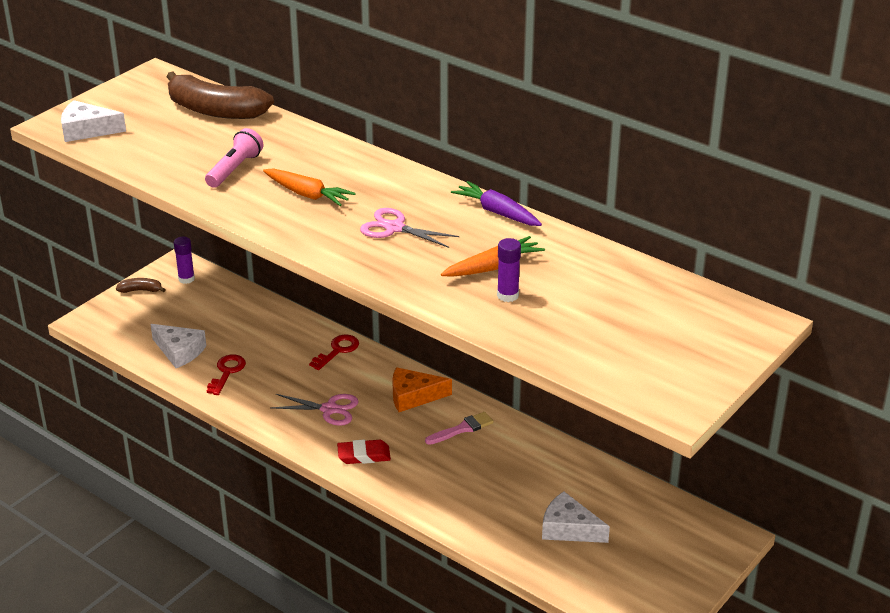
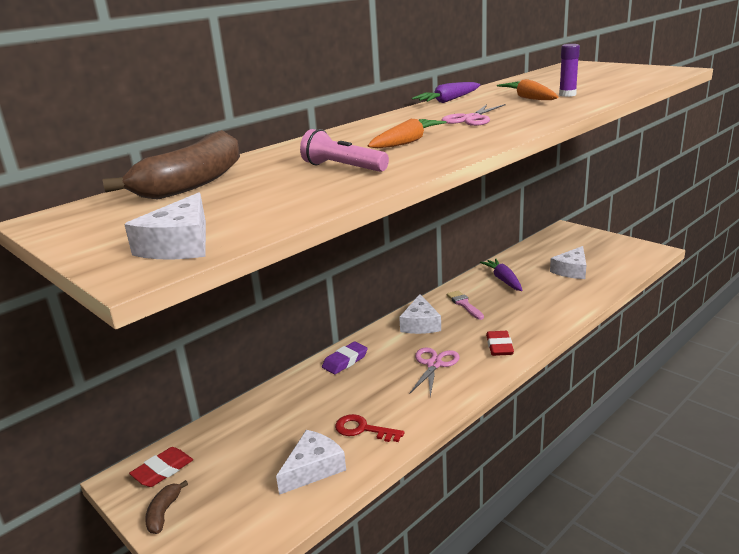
camera: 80 degrees left, 10 degrees down
(186, 279) = (162, 470): purple glue stick -> red eraser
(337, 350) = (345, 361): red key -> purple eraser
(413, 396) = (420, 324): orange cheese -> white cheese
(533, 462) = (503, 280): none -> purple carrot

